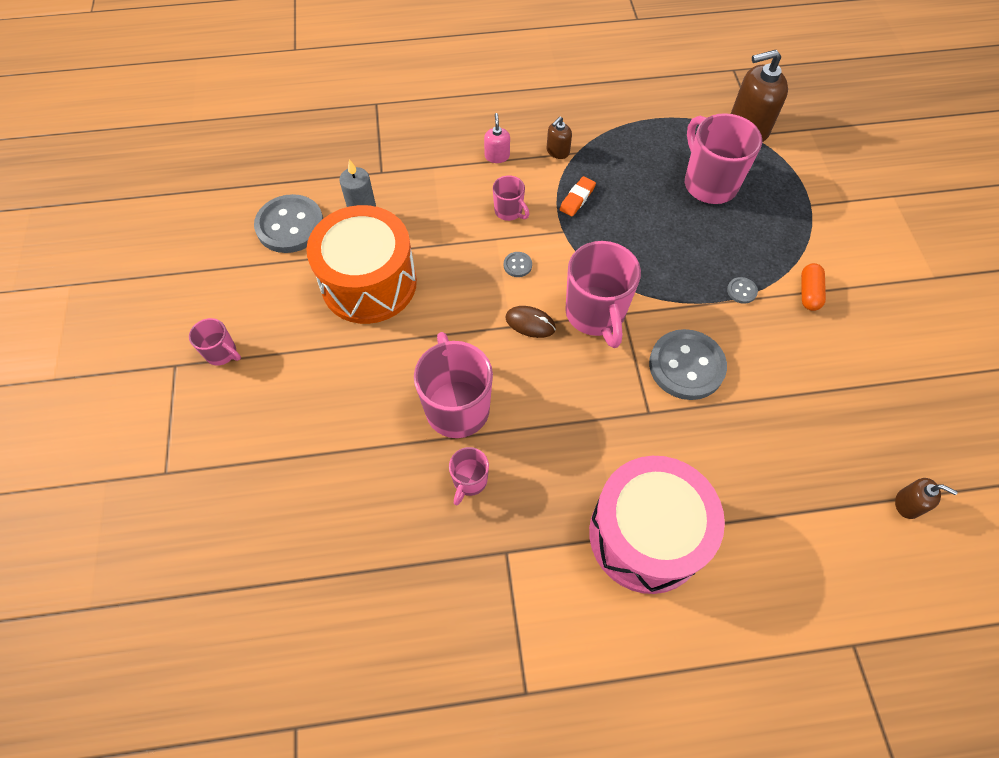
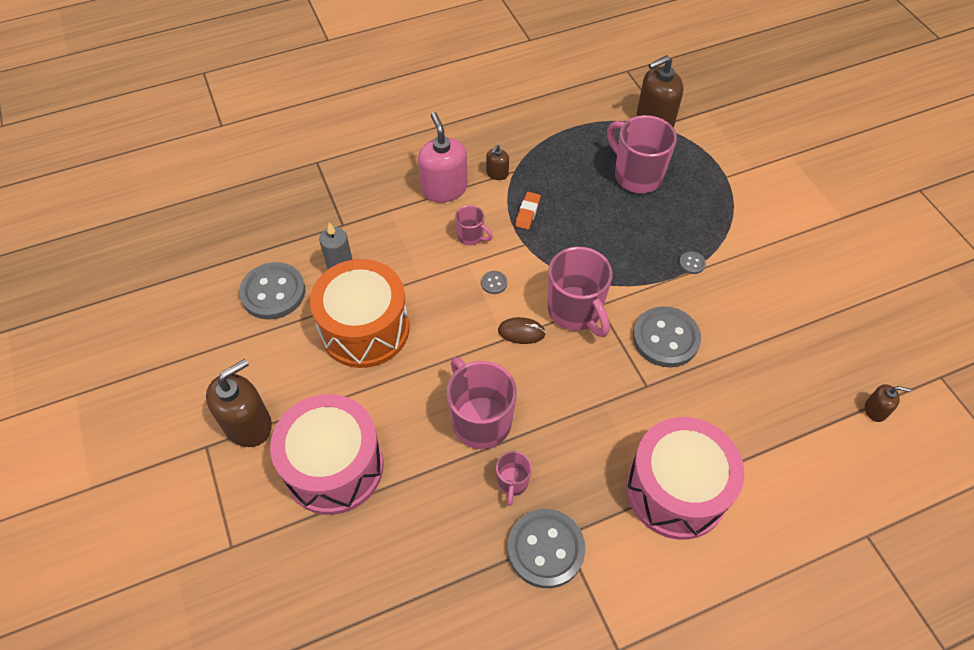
camera: 15 degrees left, 5 degrees down
(222, 353) = (248, 424): pink mug -> brown soap dispenser
(292, 417) = (334, 467): none -> pink drum
(482, 561) = (545, 549): none -> grey button
(497, 156) = (444, 189): pink soap dispenser -> pink soap dispenser, size x2.01
(809, 293) = (747, 252): orange capsule -> none

